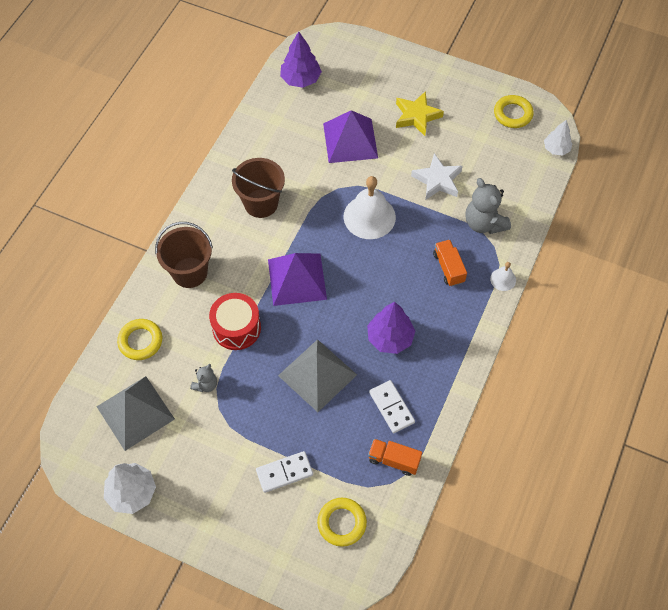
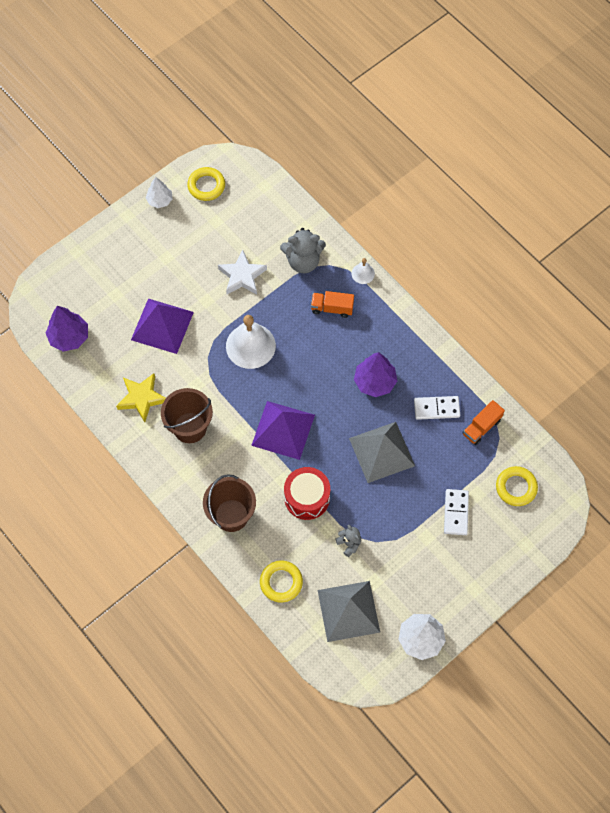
camera: 65 degrees left, 5 degrees up
(416, 116) = (166, 261): yellow star -> yellow star (141, 398)
(556, 149) = (260, 172): white tree -> white tree (160, 200)

